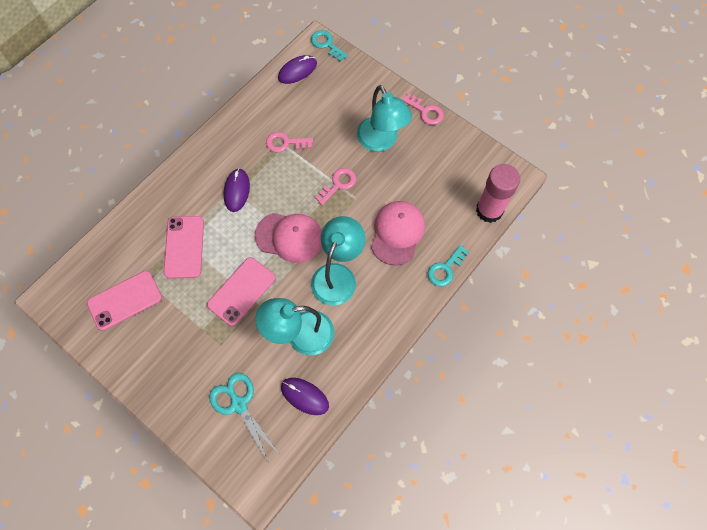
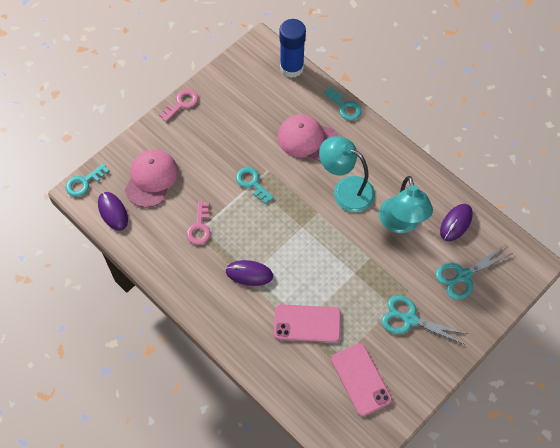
camera: 85 degrees left, 5 degrees down
(188, 346) = (409, 319): none -> turquoise scissors
(241, 291) = (357, 271): pink phone -> none
(289, 237) = (304, 228): pink cap -> pink cap (151, 179)
(338, 184) = (252, 183): pink key -> turquoise key
(381, 141) = (209, 143): turquoise lamp -> none
(489, 210) = (291, 67): pink glue stick -> blue glue stick

